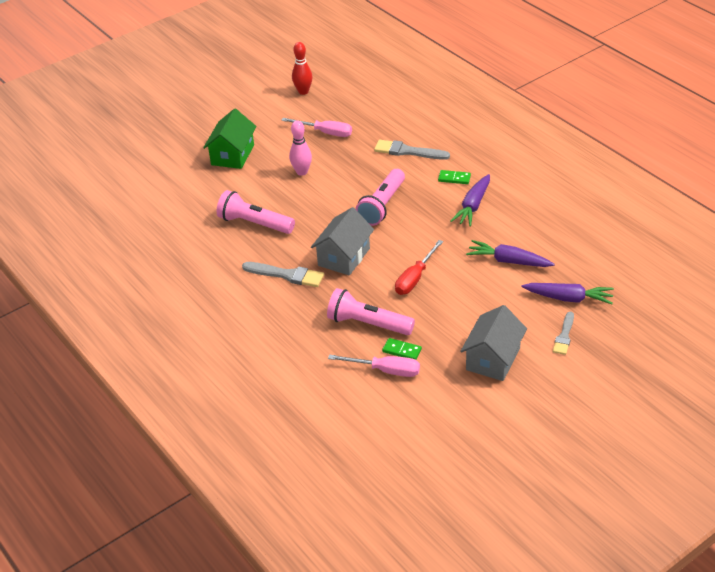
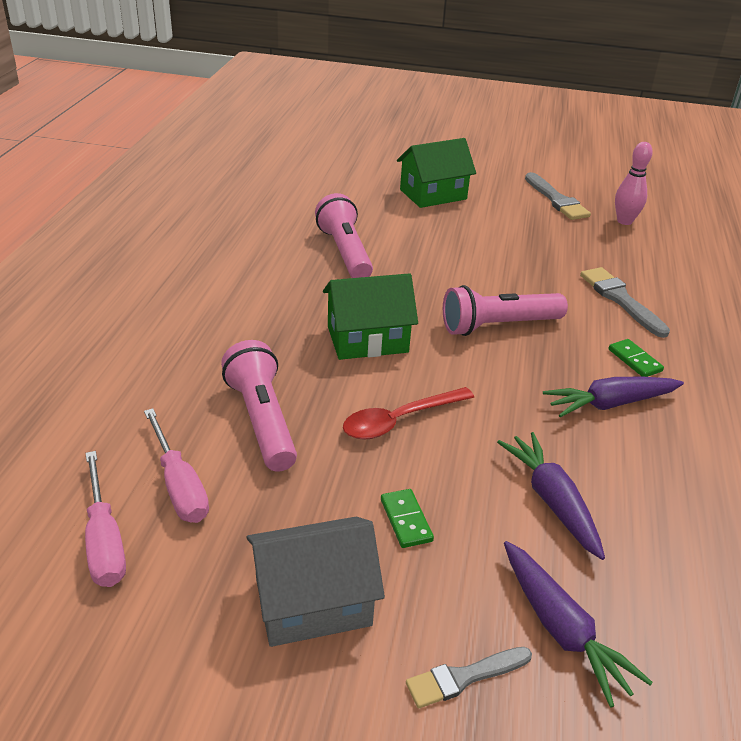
camera: 45 degrees right, 5 degrees down
(286, 275) = (284, 311): grey brush -> grey brush (556, 200)
(302, 172) = (470, 244): pink bowling pin -> pink bowling pin (624, 221)
(303, 91) = (593, 191): red bowling pin -> none
(325, 133) = (556, 231): pink screwdriver -> pink screwdriver (104, 540)
(344, 257) = (367, 339): grey house -> green house
(402, 350) = (237, 481): green domino -> green domino (406, 520)
(415, 278) = (399, 420): red screwdriver -> red spoon

